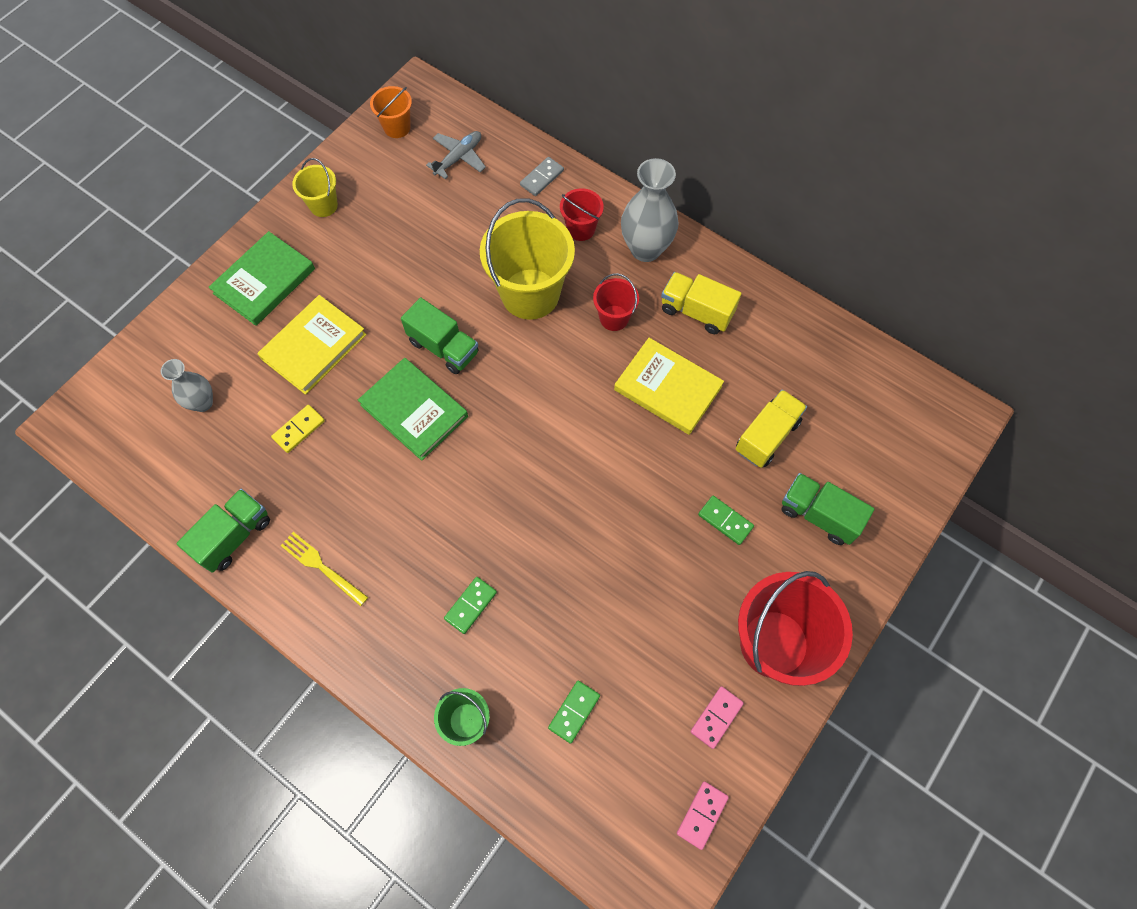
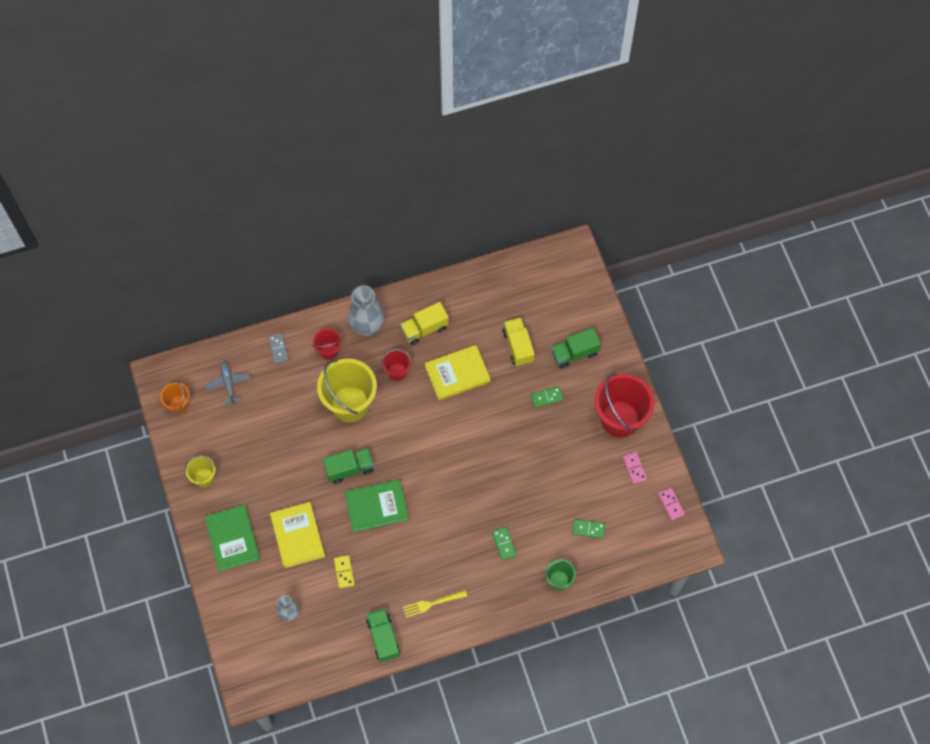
camera: 55 degrees left, 0 degrees up
(574, 712) = (588, 529): green domino -> green domino turned 60 degrees counterclockwise

